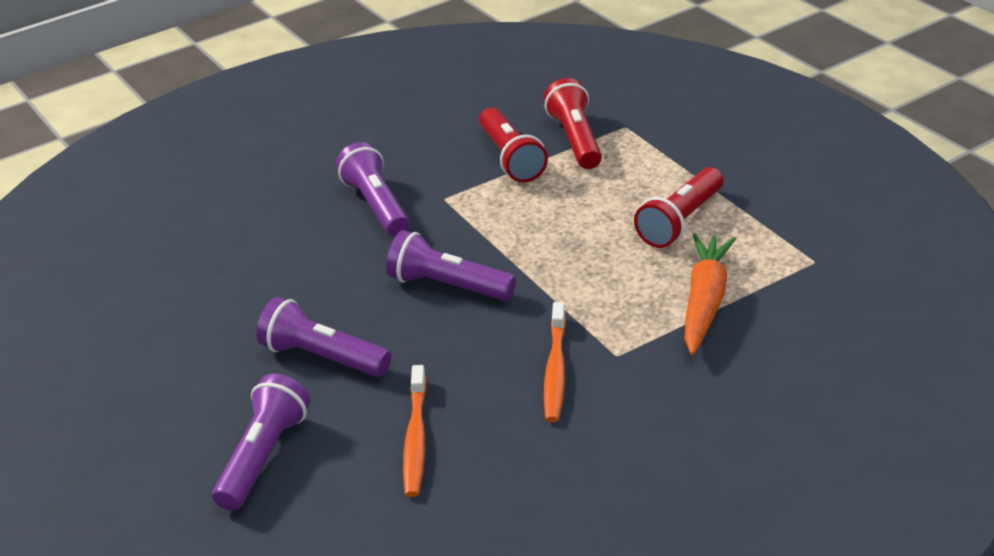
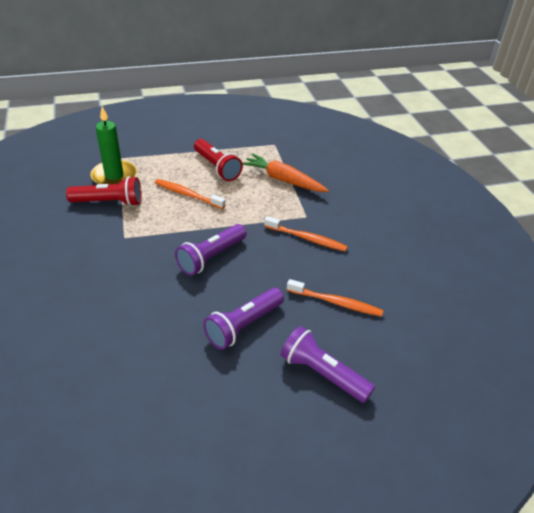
camera: 75 degrees left, 5 degrees up
(376, 205) = (105, 266): purple flashlight -> none
(575, 139) = (114, 176): red flashlight -> green candle
(582, 217) = (187, 194): none -> orange toothbrush

